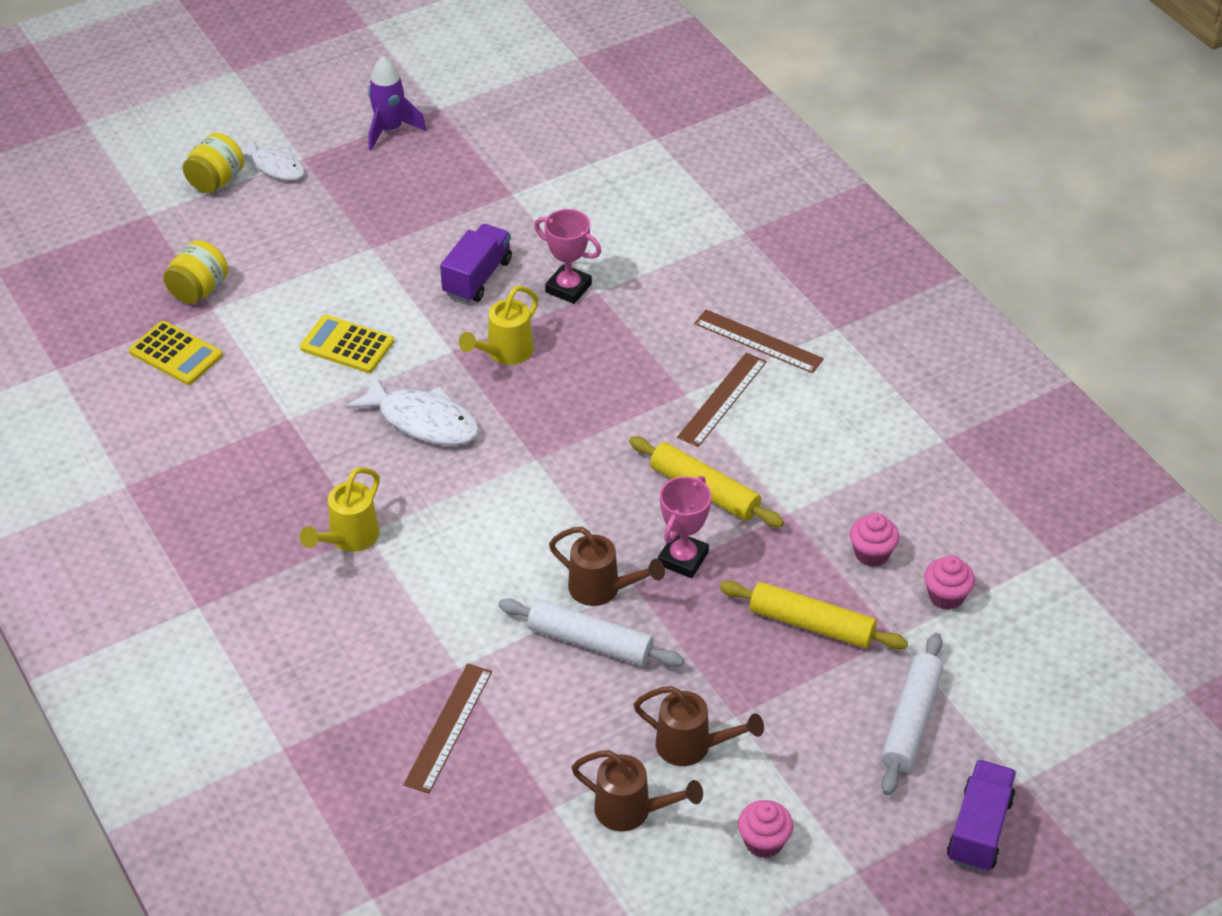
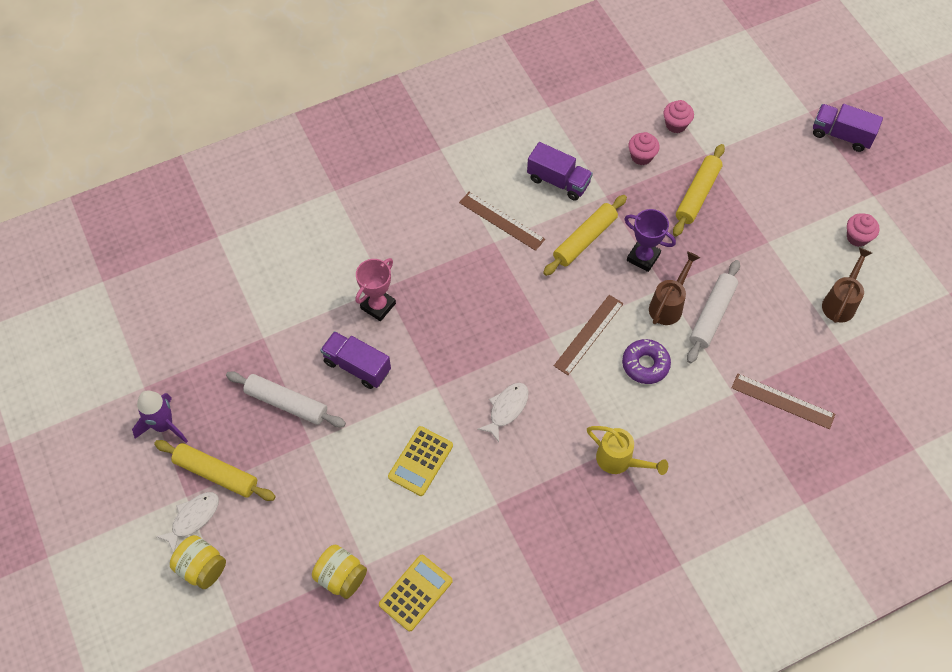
camera: 85 degrees left, 15 degrees up
(330, 177) = (216, 473): none -> yellow rolling pin
(423, 421) = (506, 409): white fish -> white fish, size x0.66
(500, 564) = (645, 364): none -> purple donut
(504, 353) = (442, 352): yellow watering can -> none
(683, 559) = (643, 257): pink trophy -> purple trophy
(693, 747) = (792, 266): brown watering can -> none
(758, 341) = (448, 194): brown ruler -> brown ruler (589, 334)
(804, 457) = (558, 181): none -> purple truck
(910, 721) = (768, 155): white rolling pin -> white rolling pin (286, 403)

